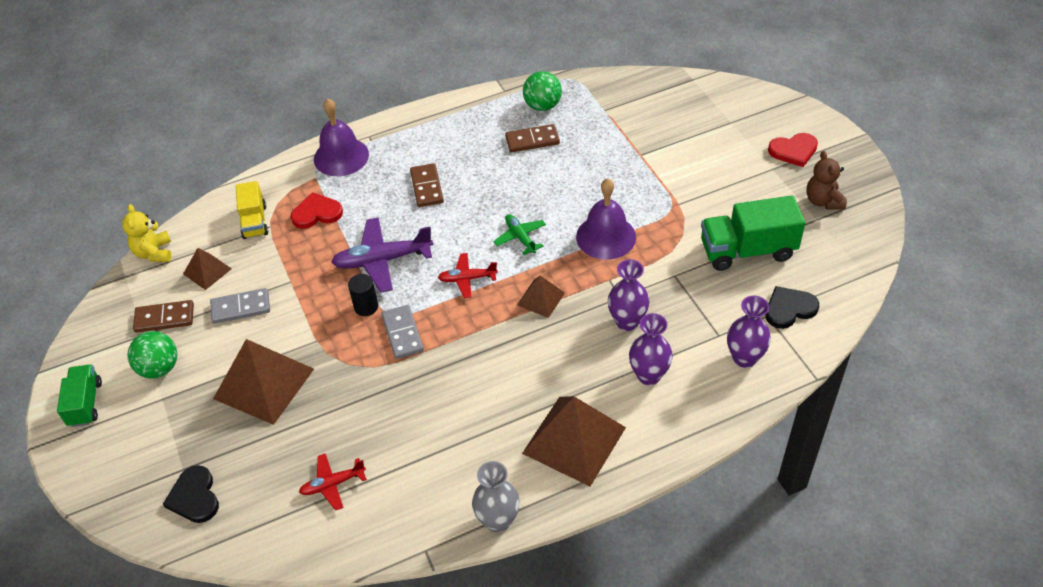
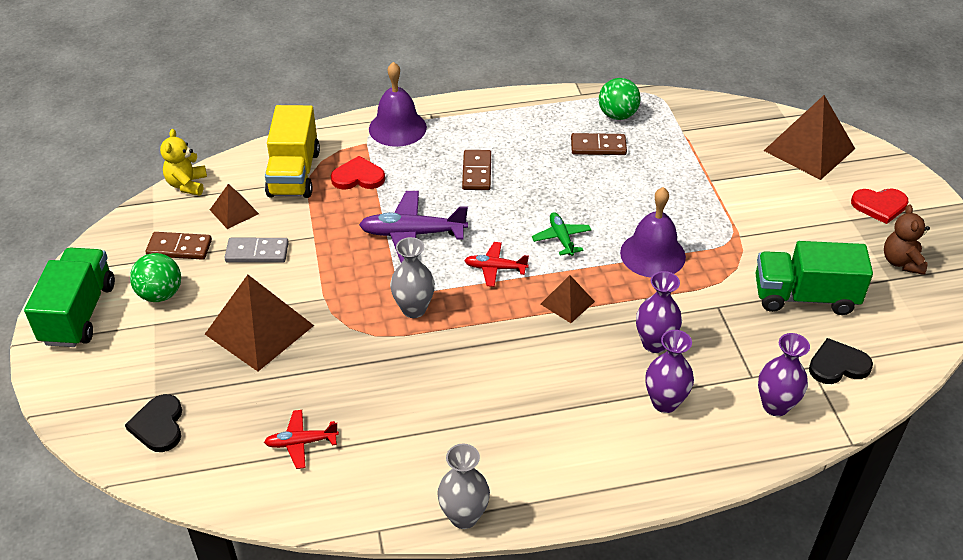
camera: 10 degrees right, 5 degrees down
(85, 403) = (79, 313): green truck -> green truck, size x1.65
(254, 221) = (294, 174): yellow truck -> yellow truck, size x1.65
(366, 307) = (383, 276): black cylinder -> none
(402, 333) = (414, 309): grey domino -> grey vase
(574, 440) = (567, 451): brown pyramid -> brown pyramid (809, 149)

